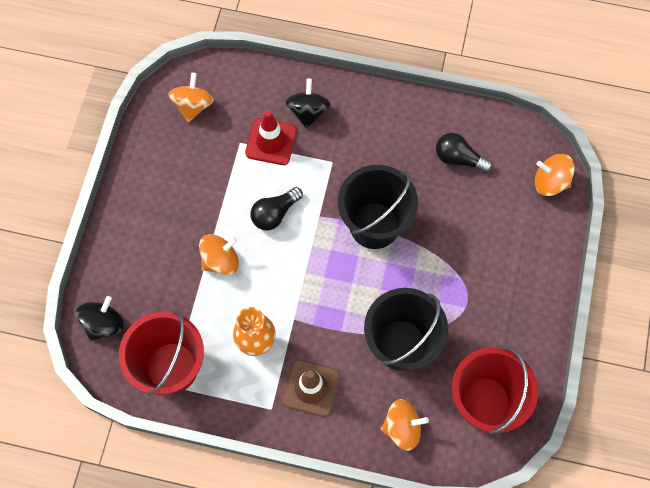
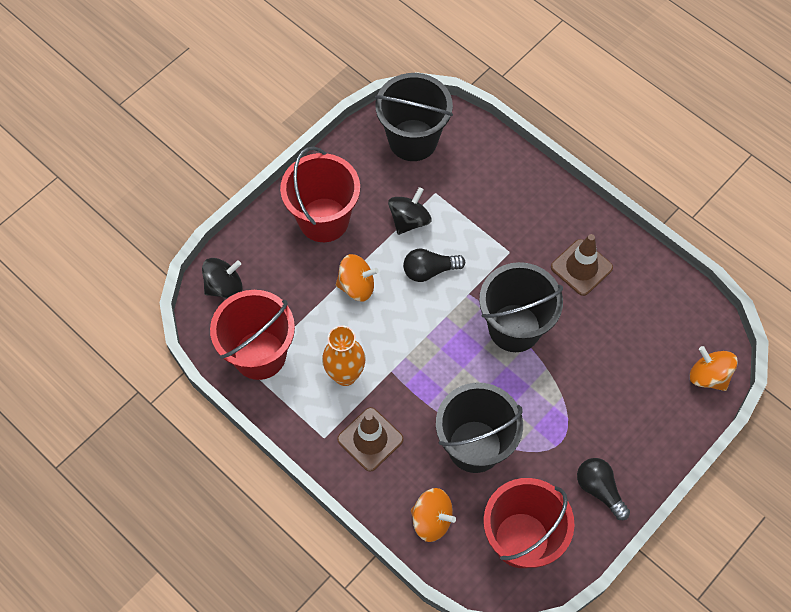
camera: 30 degrees right, 5 degrees down
(157, 217) = (324, 220): none -> red bucket
(193, 106) = (413, 140): orange spinning top -> black bucket
(271, 141) = (464, 206): red traffic cone -> none
(308, 112) = (514, 196): black spinning top -> black spinning top (409, 220)
(398, 144) = (581, 267): none -> brown traffic cone
(458, 158) = (631, 309): black light bulb -> black light bulb (599, 489)

